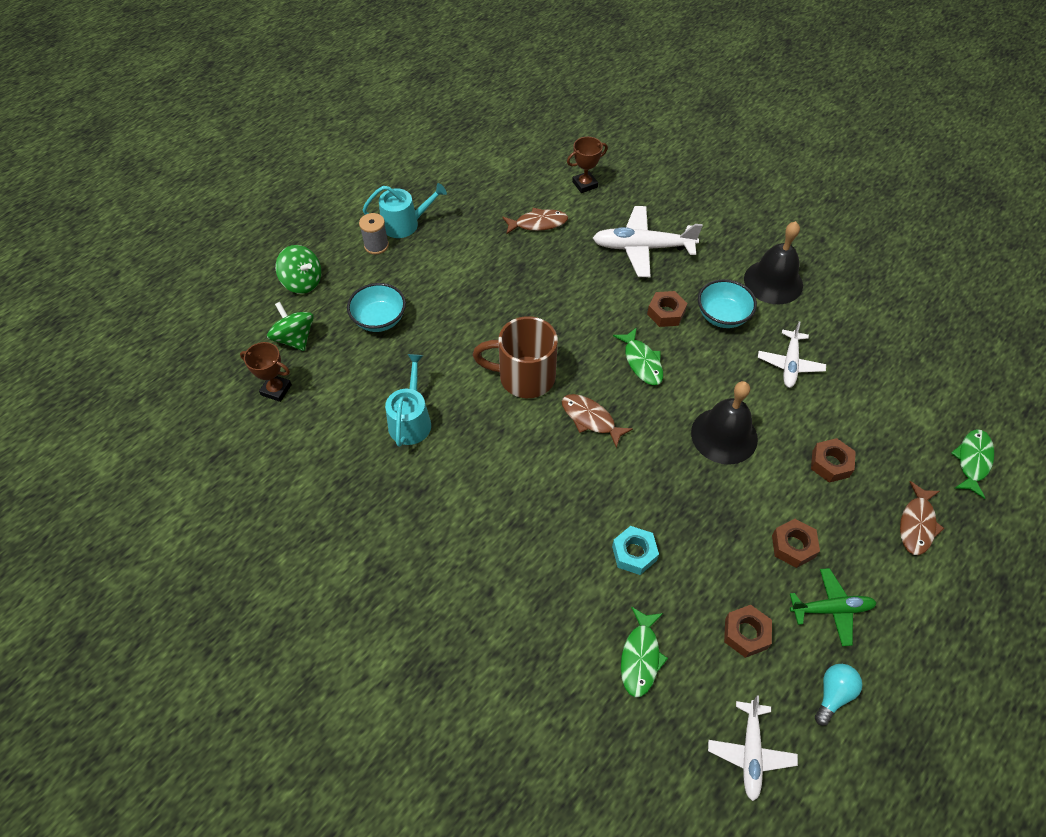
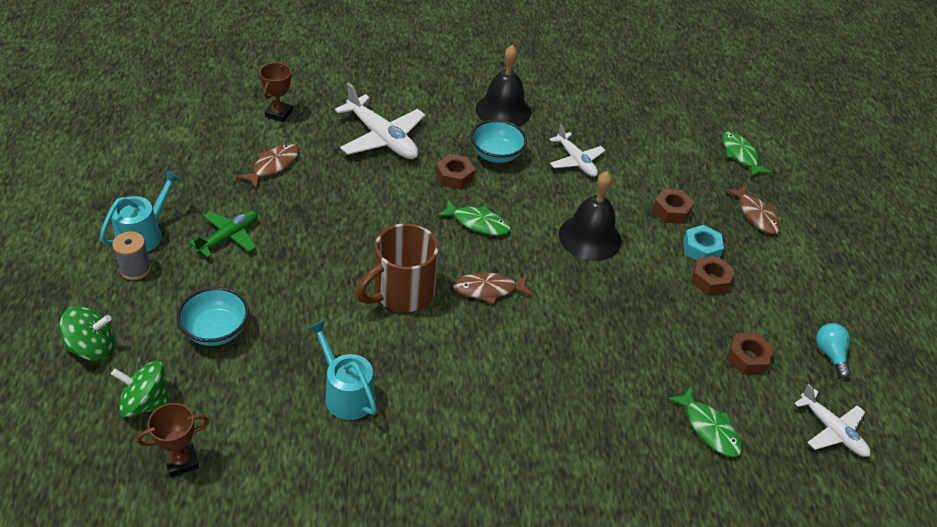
camera: 50 degrees left, 10 degrees down
(634, 553) = (626, 362): turquoise nut -> turquoise nut (701, 249)
(642, 248) = (382, 138): white plane -> white plane turned 90 degrees counterclockwise
(831, 609) = (772, 303): green plane -> green plane (229, 237)

